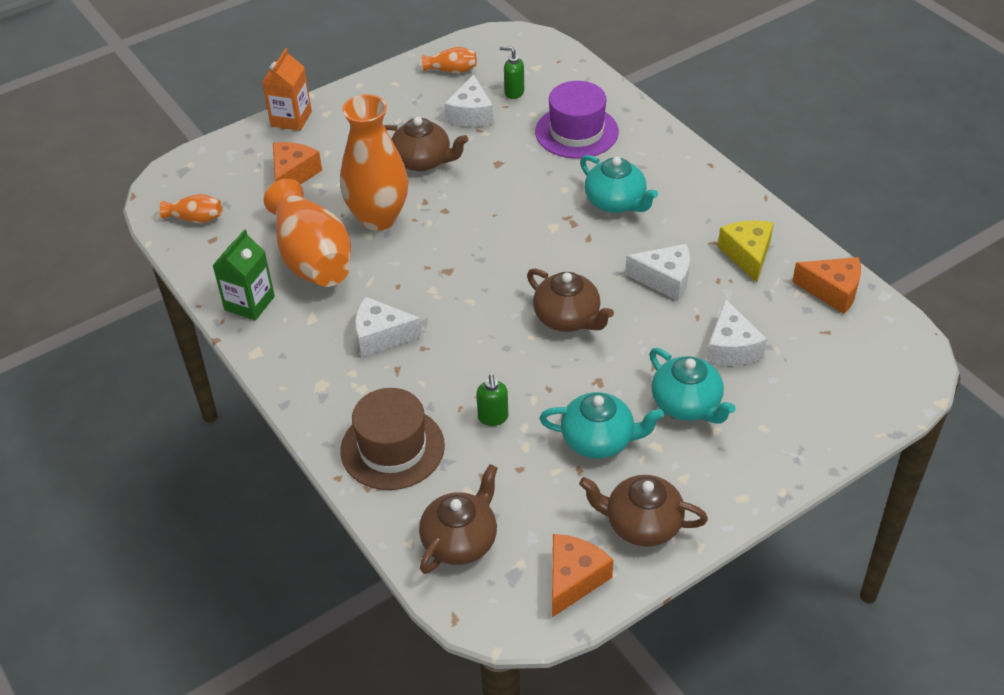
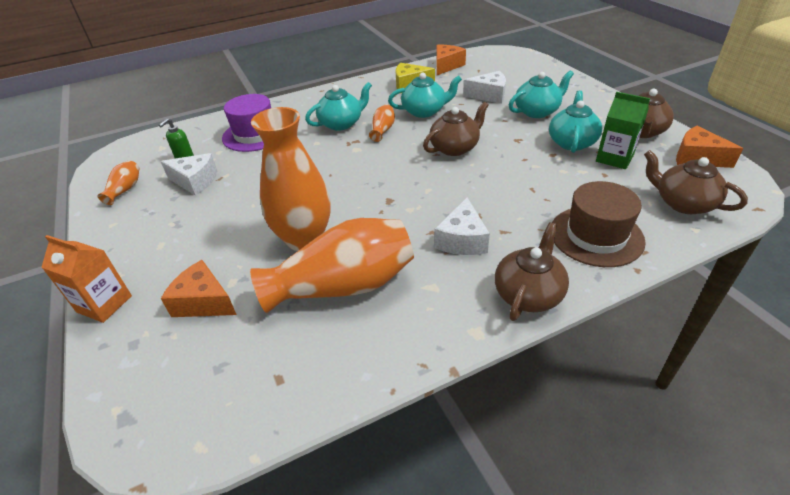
camera: 80 degrees left, 5 degrees down
(195, 218) = (231, 399): orange vase -> orange vase (383, 130)
(249, 303) = (399, 339): green carton -> green carton (614, 158)
(423, 161) = (240, 210): brown teapot -> brown teapot (528, 294)
(493, 418) = (556, 184): green soap dispenser -> none
(665, 279) = (424, 111): white cheese -> turquoise teapot

